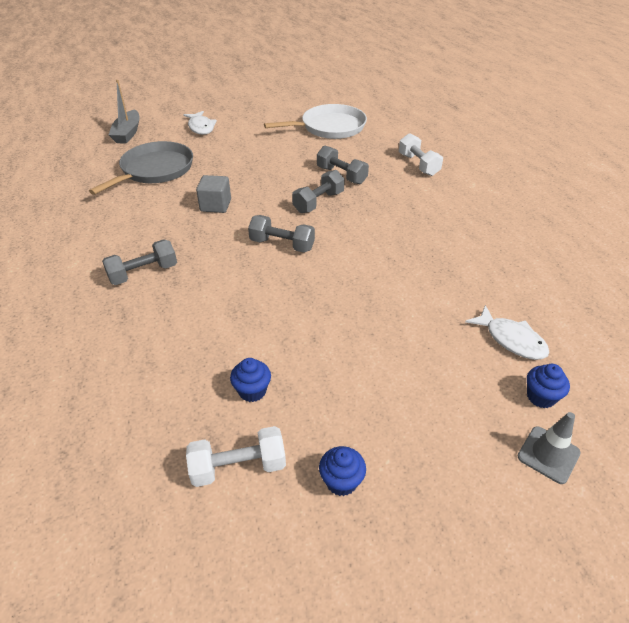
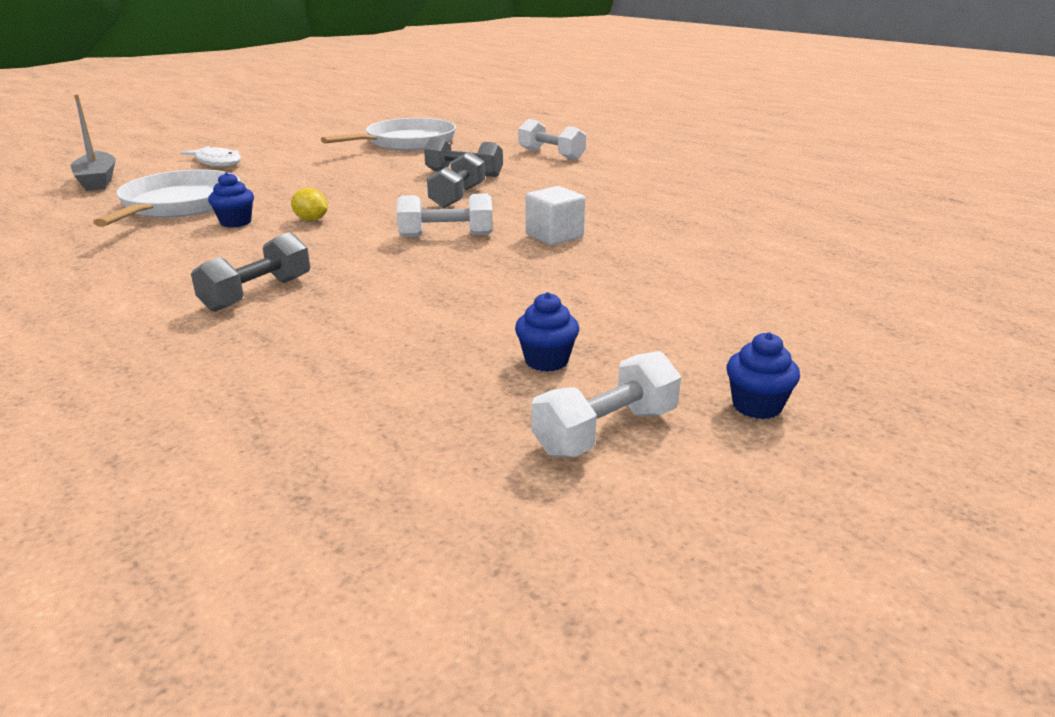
camera: 25 degrees left, 15 degrees down
(155, 170) = (179, 205): grey pan -> white pan
(215, 205) = (311, 220): grey cube -> yellow lemon
(282, 245) = (446, 235): grey dumbbell -> white dumbbell
(349, 265) = (554, 236): none -> white cube
(511, 339) = (807, 254): white fish -> none
(540, 397) = (888, 287): blue cupcake -> blue cupcake (236, 222)
(548, 454) = (949, 324): grey traffic cone -> none

